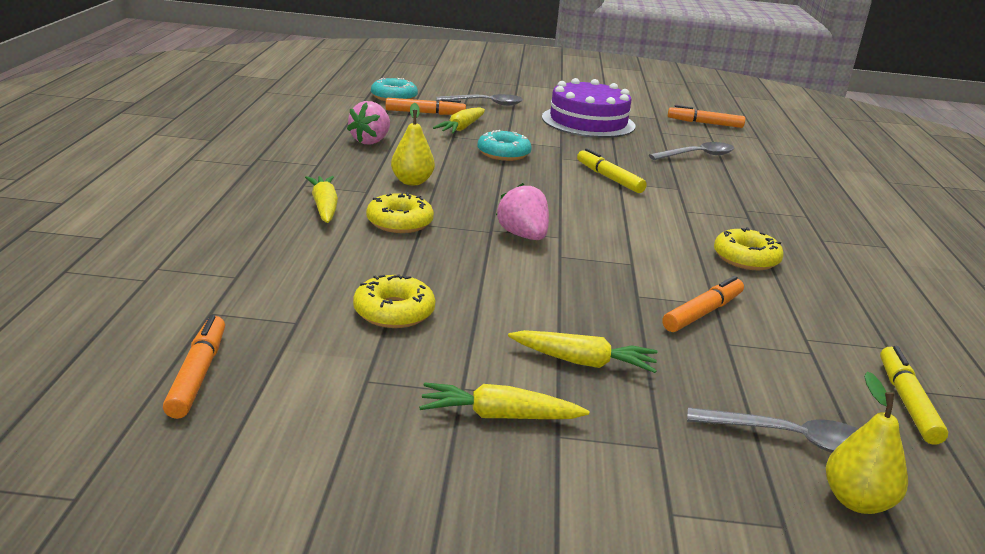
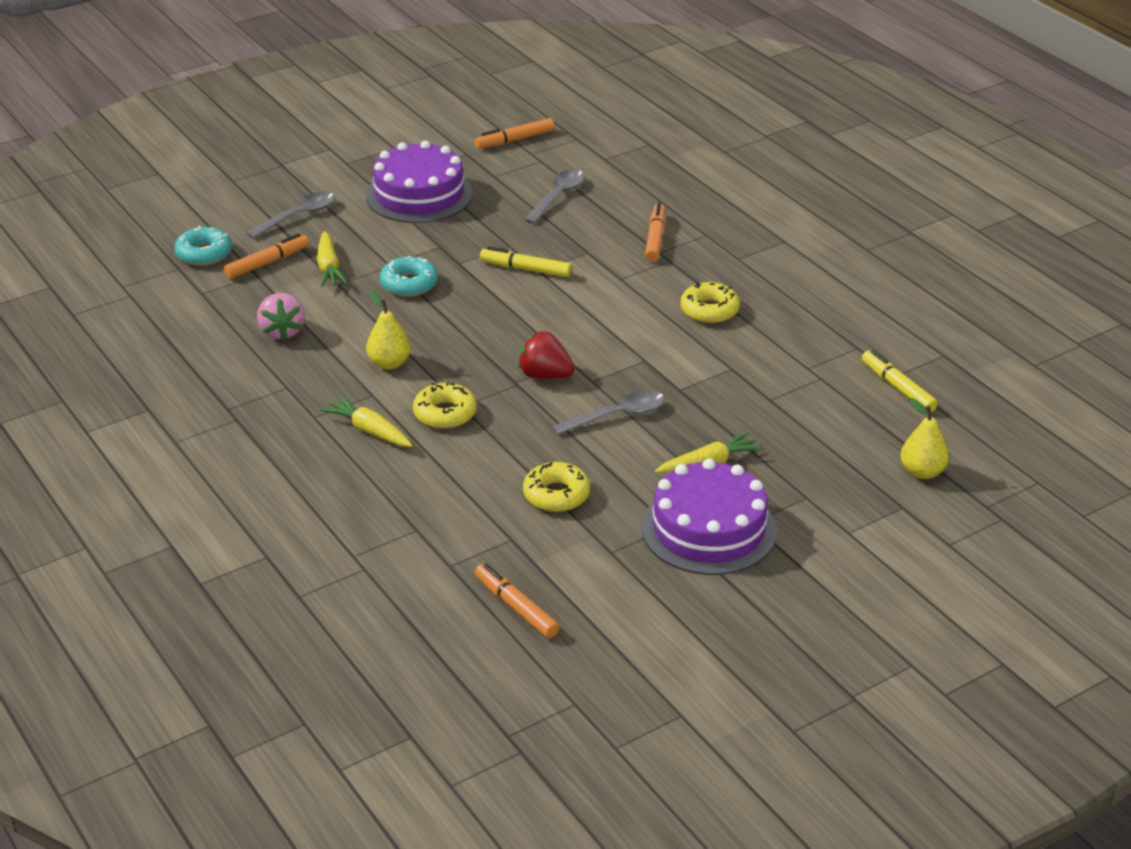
camera: 35 degrees left, 10 degrees up
(499, 416) = (709, 529): yellow carrot -> purple cake
(523, 236) = (545, 375): pink strawberry -> red strawberry
(702, 313) = (732, 381): orange marker -> orange marker (655, 238)
(790, 439) = (862, 451): grey spoon -> grey spoon (617, 415)

